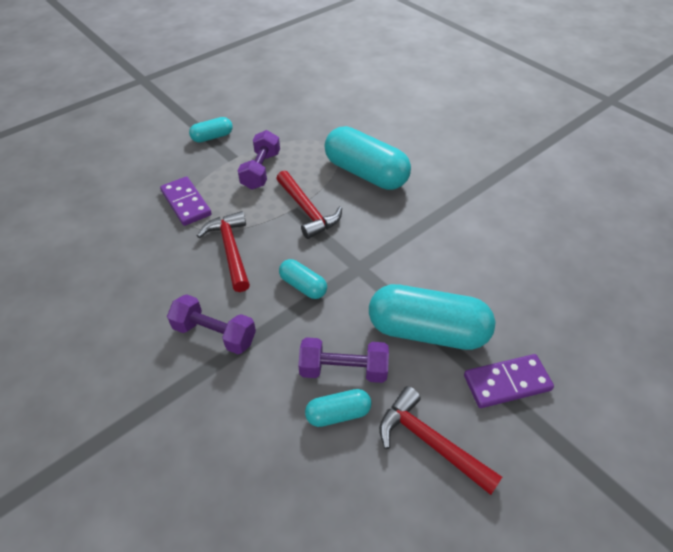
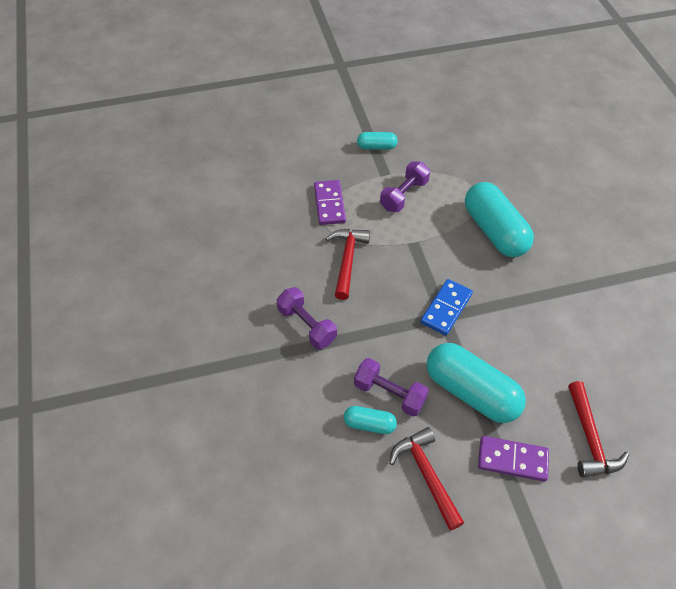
camera: 25 degrees right, 5 degrees up
(303, 286) = (390, 314): turquoise capsule -> none
(307, 211) = (425, 248): red hammer -> red hammer (589, 438)
(358, 259) = (446, 308): none -> blue domino

